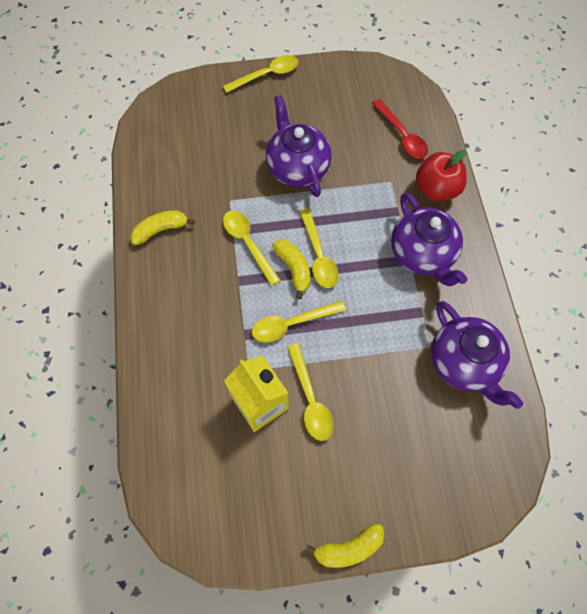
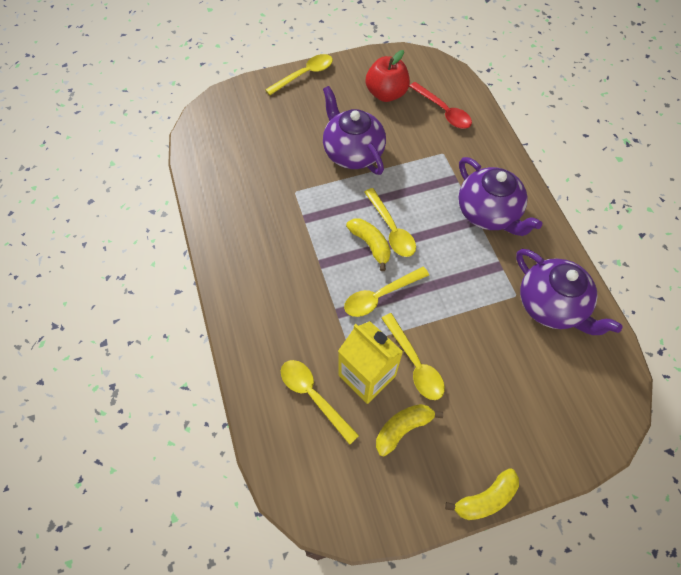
camera: 10 degrees left, 5 degrees down
(160, 230) = (233, 228): yellow banana -> yellow banana (402, 428)
(248, 243) = (321, 228): yellow spoon -> yellow spoon (313, 396)
(436, 189) = (486, 154): red apple -> red apple (386, 94)

